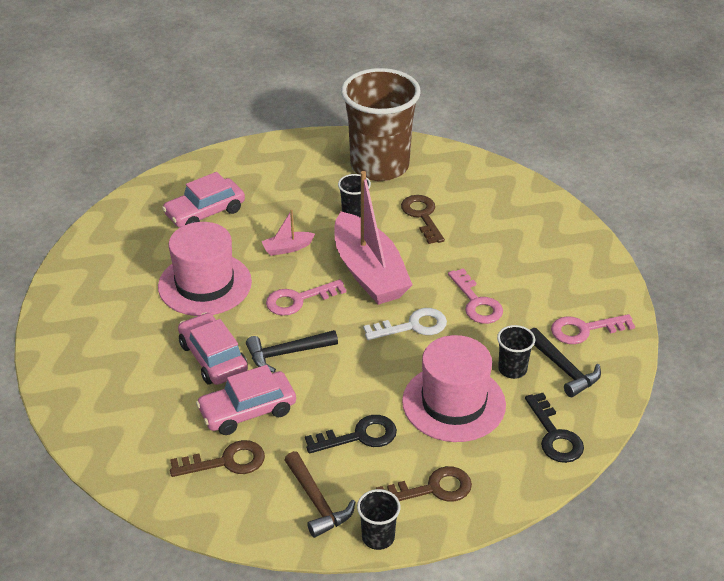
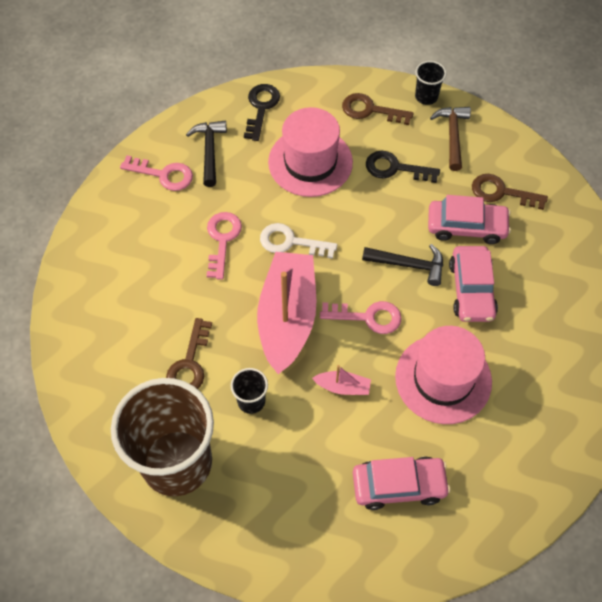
camera: 150 degrees left, 20 degrees up
(512, 369) = (246, 168): black cup -> none

